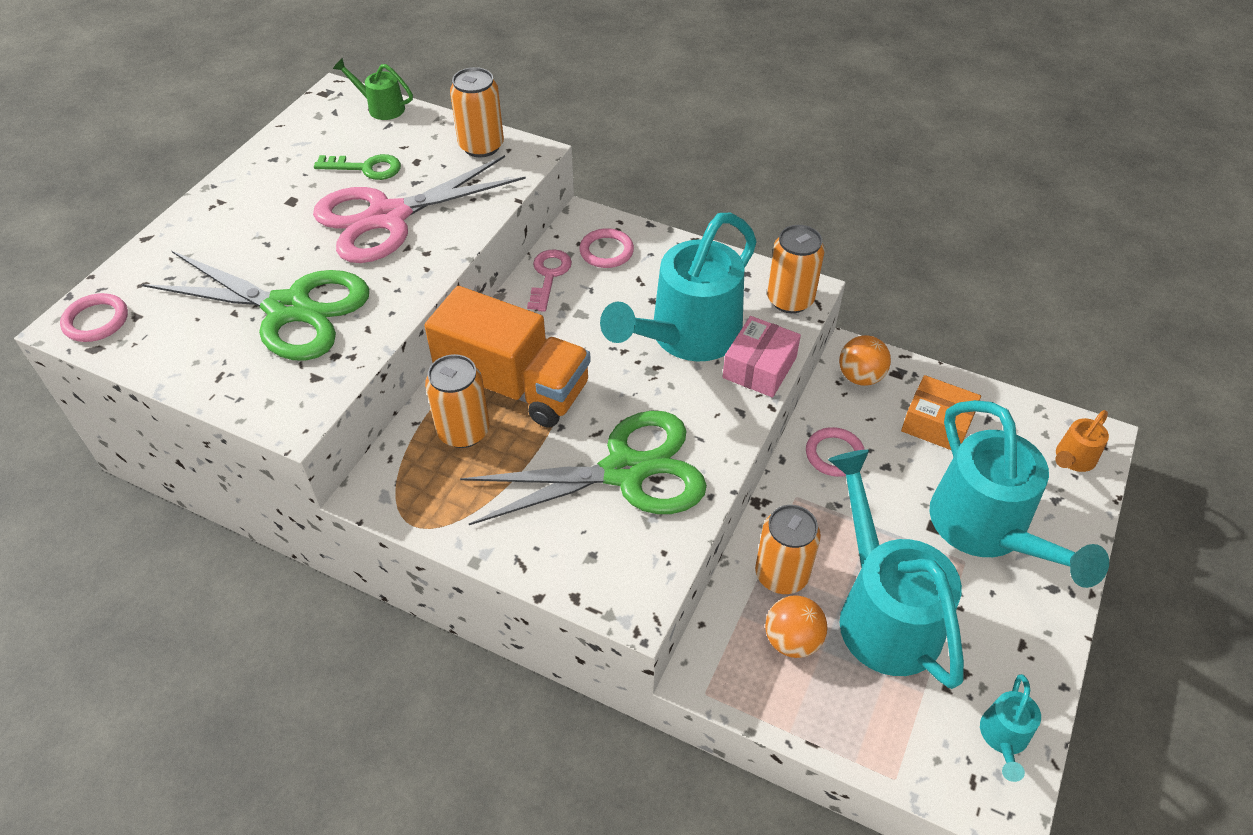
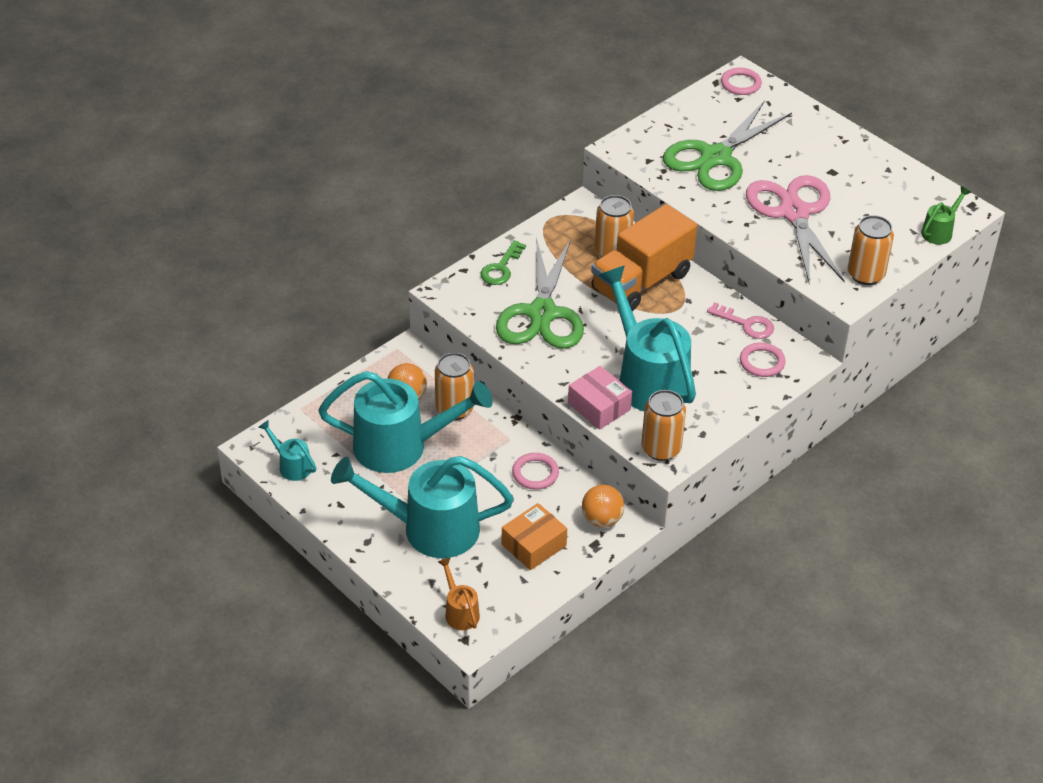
camera: 110 degrees right, 5 degrees down
(366, 168) = (858, 211): green key -> green key (501, 268)

